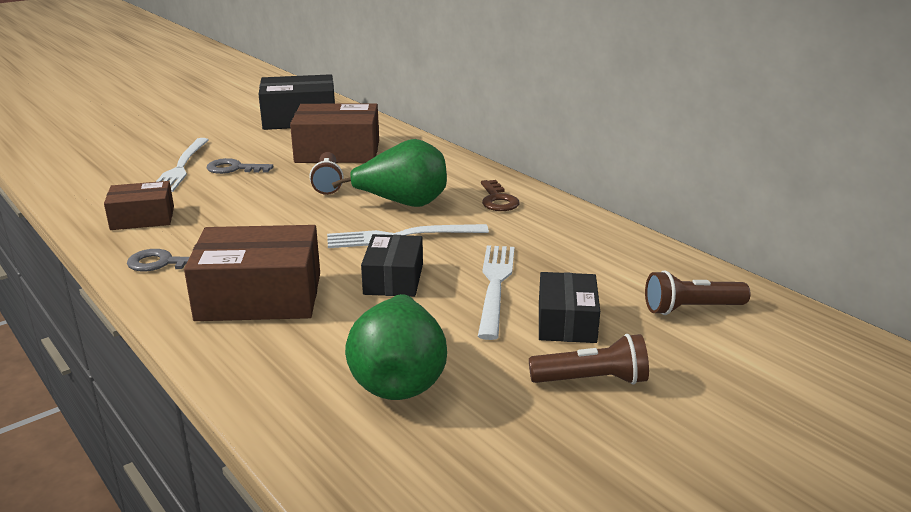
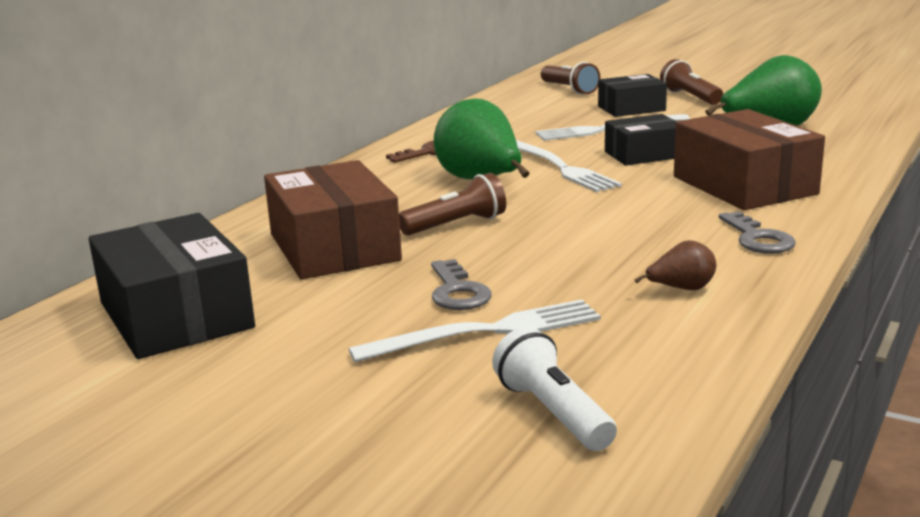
camera: 110 degrees left, 5 degrees down
(96, 166) = (553, 413): none -> white flashlight
(142, 218) = (681, 289): brown box -> brown pear

